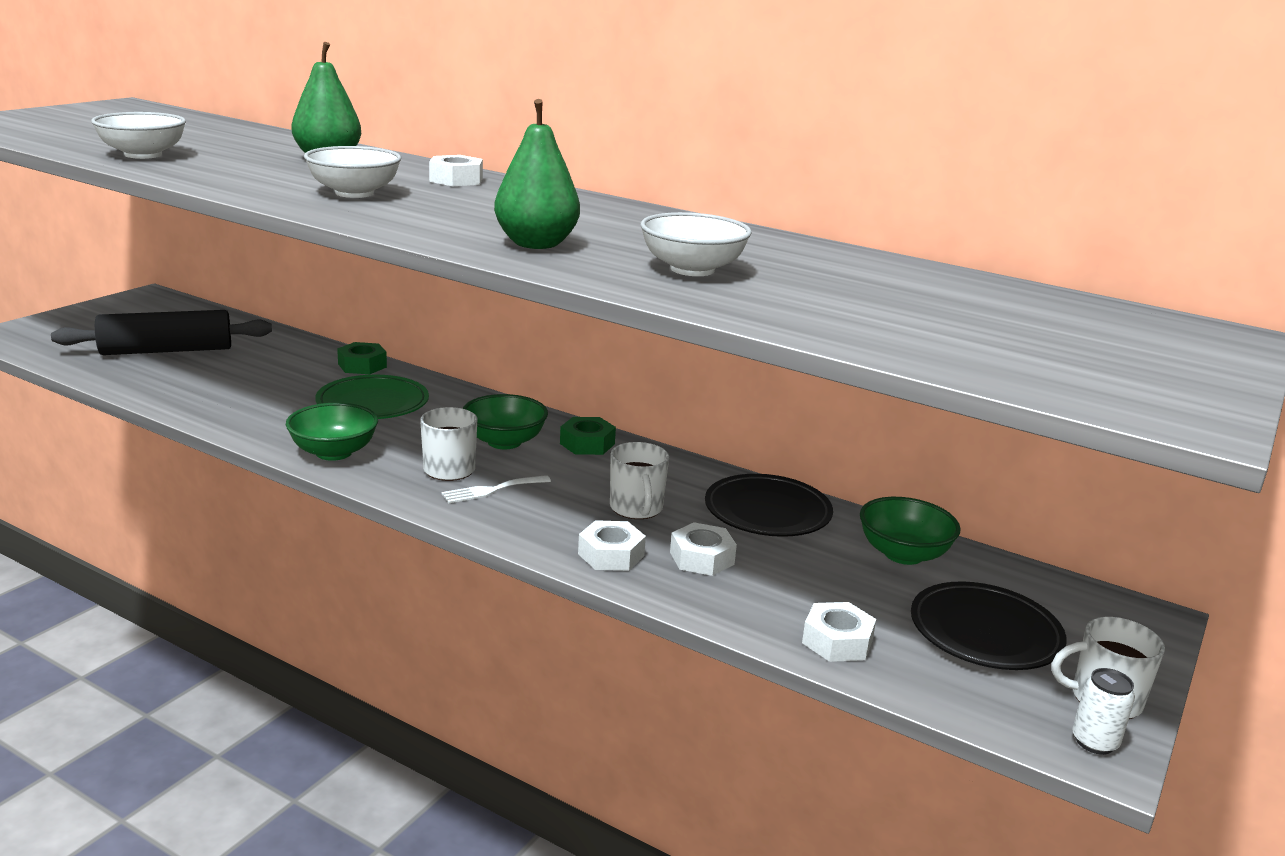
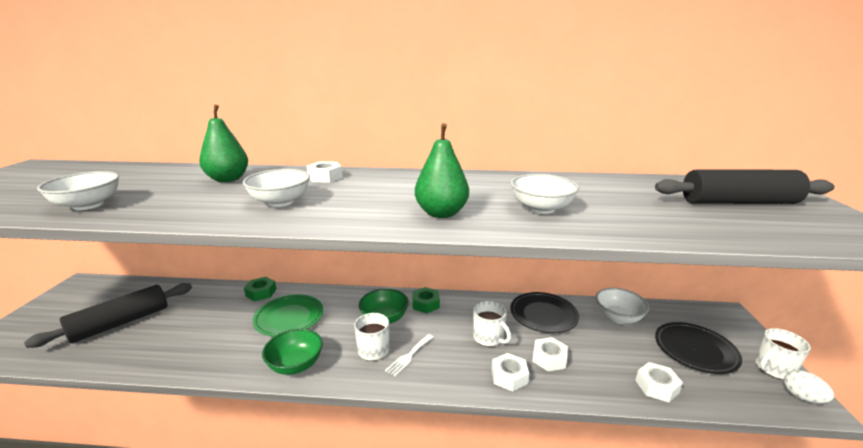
camera: 25 degrees left, 0 degrees up
(903, 554) = (618, 317): green bowl -> white bowl
(1060, 334) = (738, 202): none -> black rolling pin
(1094, 742) = (802, 397): white can -> white egg

